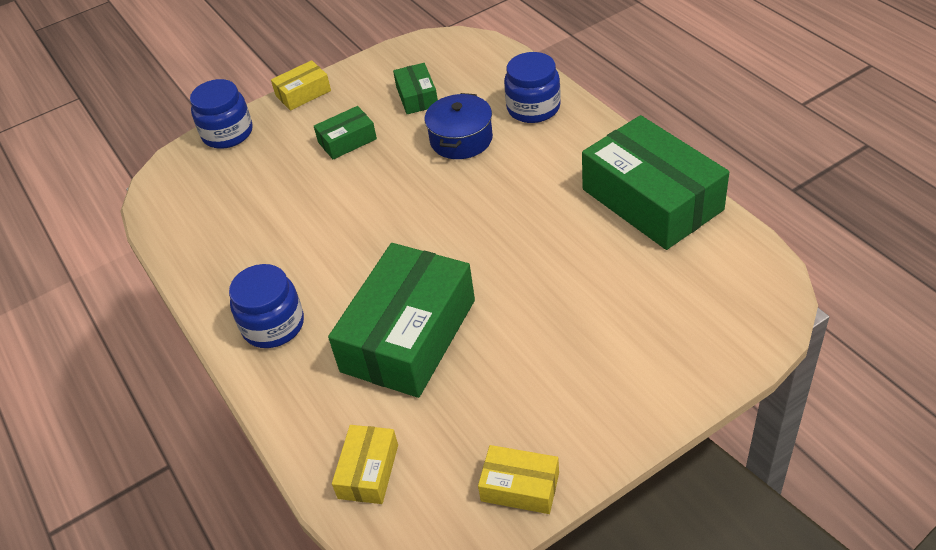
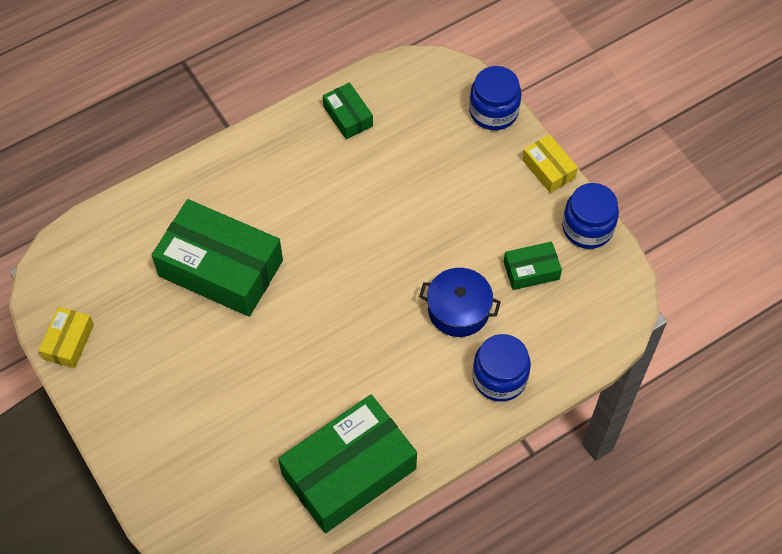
camera: 85 degrees right, 15 degrees up
(273, 325) = (248, 172): blue jar -> blue jar (587, 227)
(347, 140) = (469, 211): green box -> green box (348, 116)
(368, 471) = (101, 244): yellow box -> none

